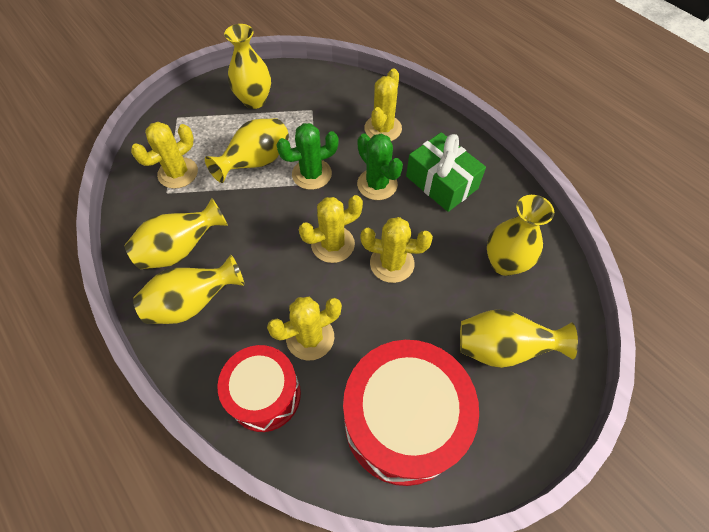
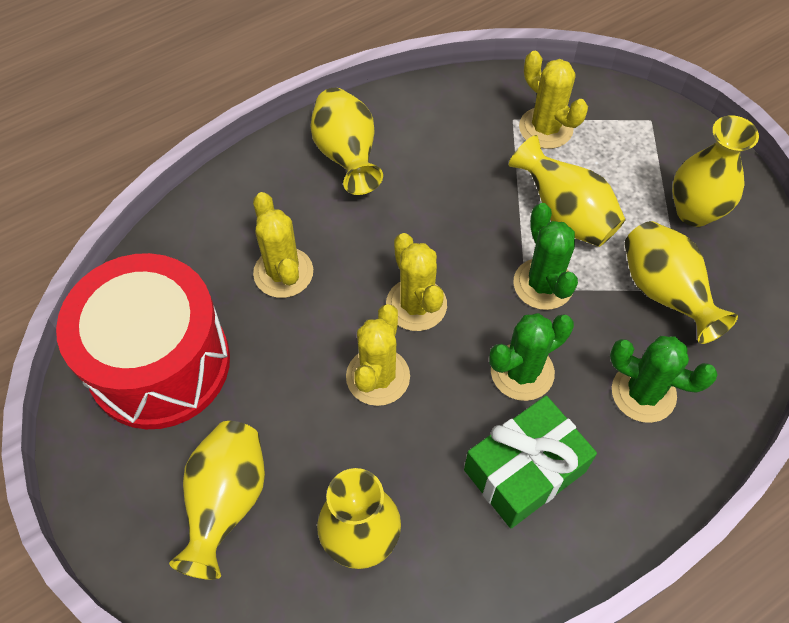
camera: 95 degrees right, 0 degrees up
(181, 249) = (423, 140): yellow vase -> yellow vase (663, 293)
(265, 395) = (222, 227): red drum -> none
(383, 129) = (643, 393): yellow cactus -> green cactus

